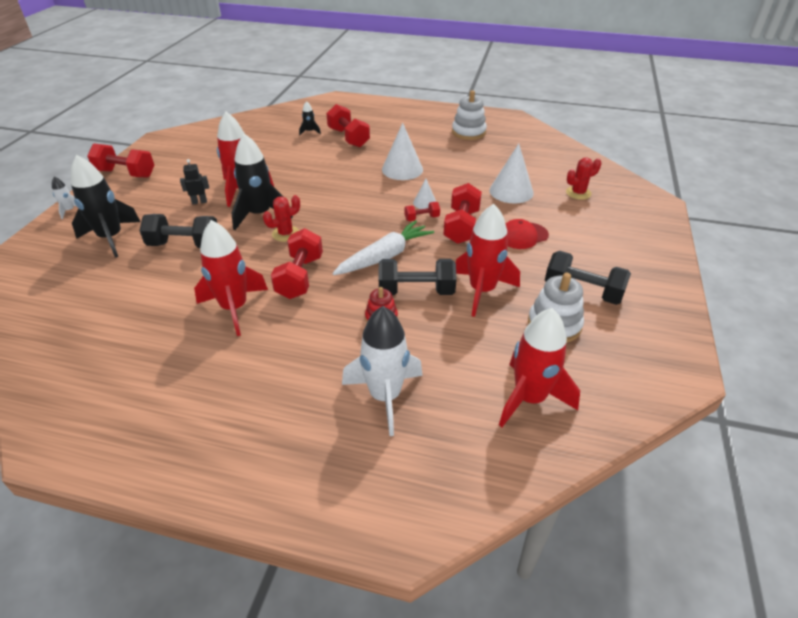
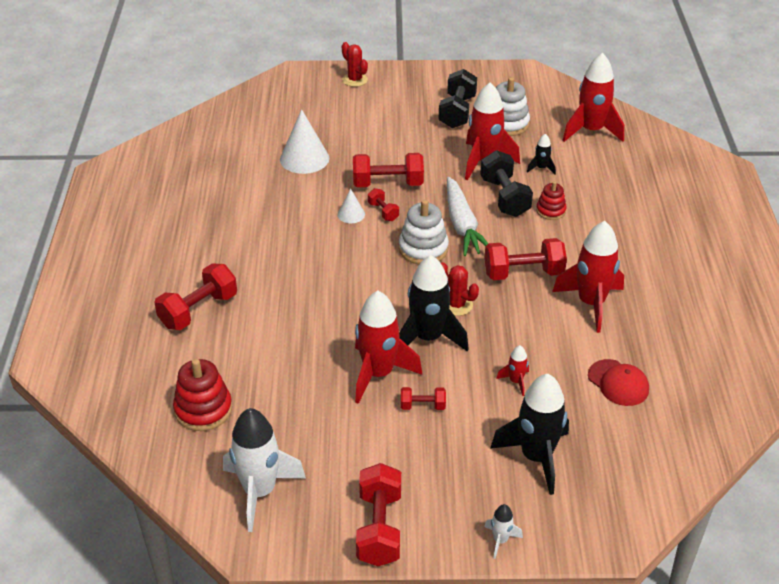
camera: 105 degrees left, 0 degrees up
(184, 245) = (516, 381): black dumbbell -> red rocket
(199, 202) = (422, 406): black robot -> red dumbbell
(263, 133) = (203, 409): none -> red stacking toy
(309, 132) = (186, 357): black rocket -> black rocket (541, 168)
(384, 256) = (462, 225): white carrot -> white carrot turned 135 degrees counterclockwise
(385, 396) = (632, 193): white rocket -> white rocket (259, 492)
(402, 169) = (278, 244): white cone -> none
(468, 132) = (159, 203): white stacking toy -> white stacking toy (423, 249)
(523, 236) = (388, 146): red cap -> red cap (618, 383)
(578, 193) = (293, 117): red cactus -> red cactus (355, 80)

